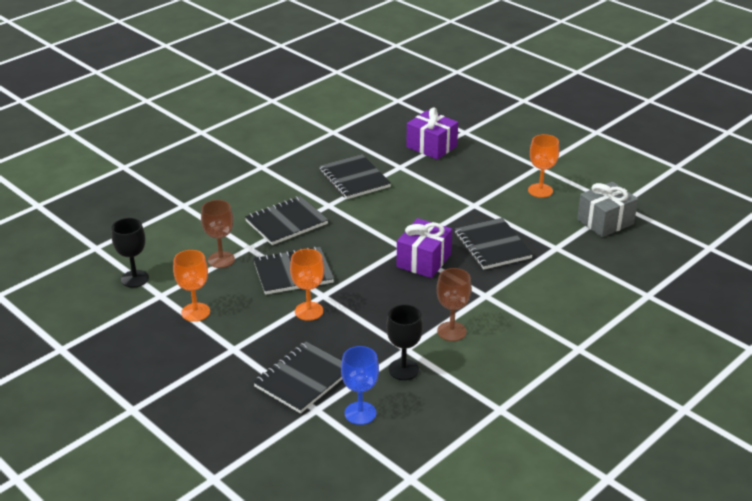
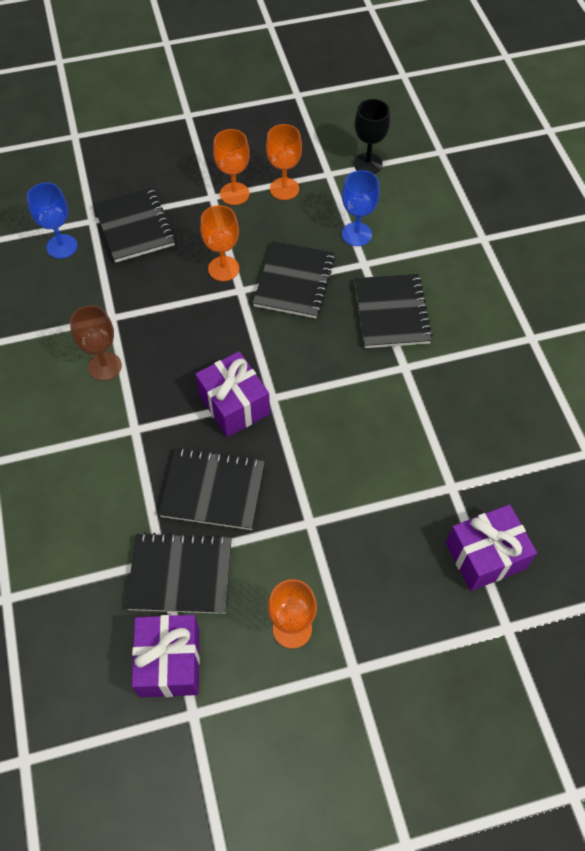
camera: 120 degrees right, 25 degrees up
(221, 260) = (356, 234): brown goblet -> blue goblet
(221, 337) = (234, 194): none -> orange goblet
(354, 179) = (449, 420): black notebook -> black notebook (180, 574)
(403, 369) = (86, 301): black goblet -> none
(605, 222) = (169, 662): grey gift -> purple gift

